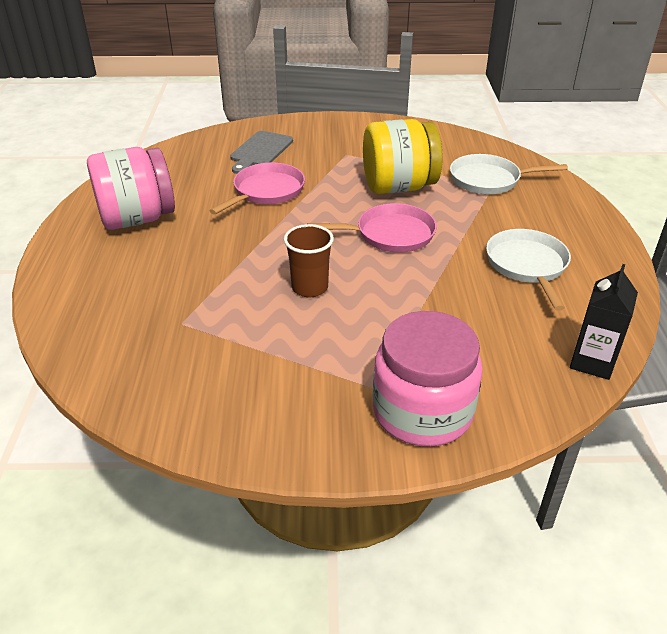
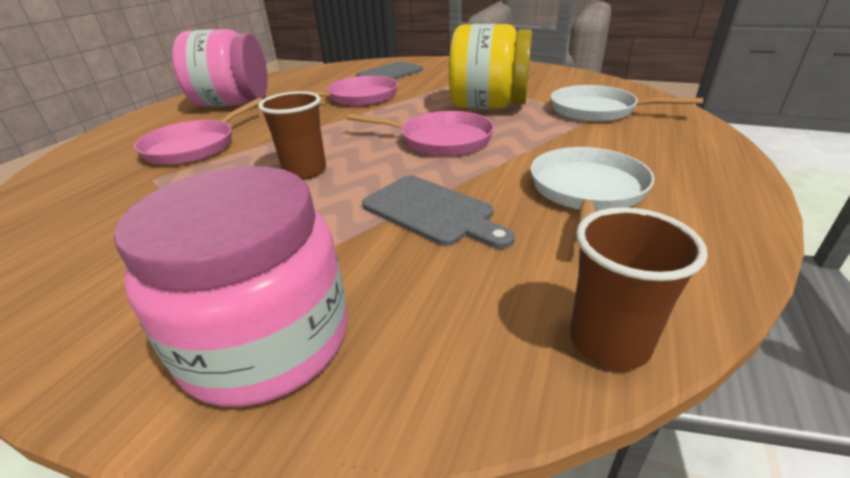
camera: 25 degrees right, 5 degrees down
(173, 281) = (195, 146): none -> pink pan
(441, 304) = (432, 211): none -> grey cutting board
(592, 362) = (609, 342): black carton -> brown cup

